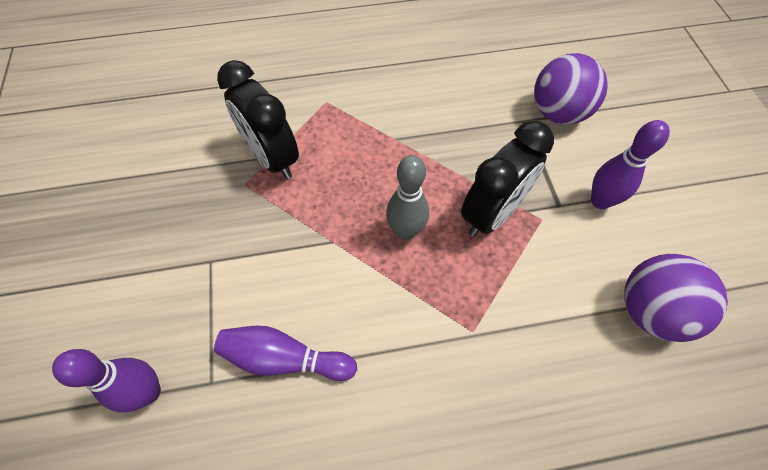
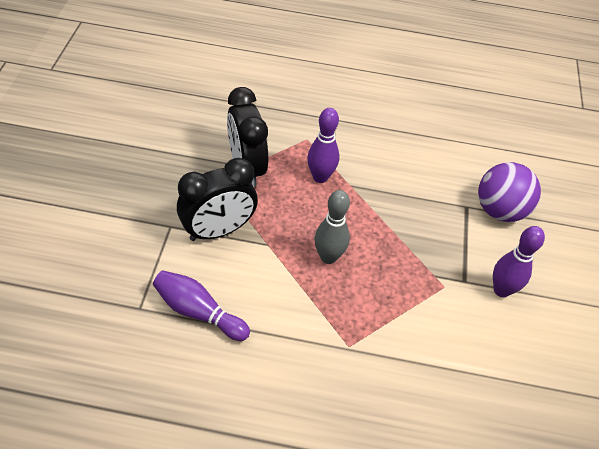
camera: 15 degrees right, 10 degrees down
(149, 392) = (94, 298): purple bowling pin -> purple bowling pin (320, 177)
(492, 214) = (404, 268): black clock -> black clock (218, 230)
(650, 310) = (502, 384): purple ball -> none

